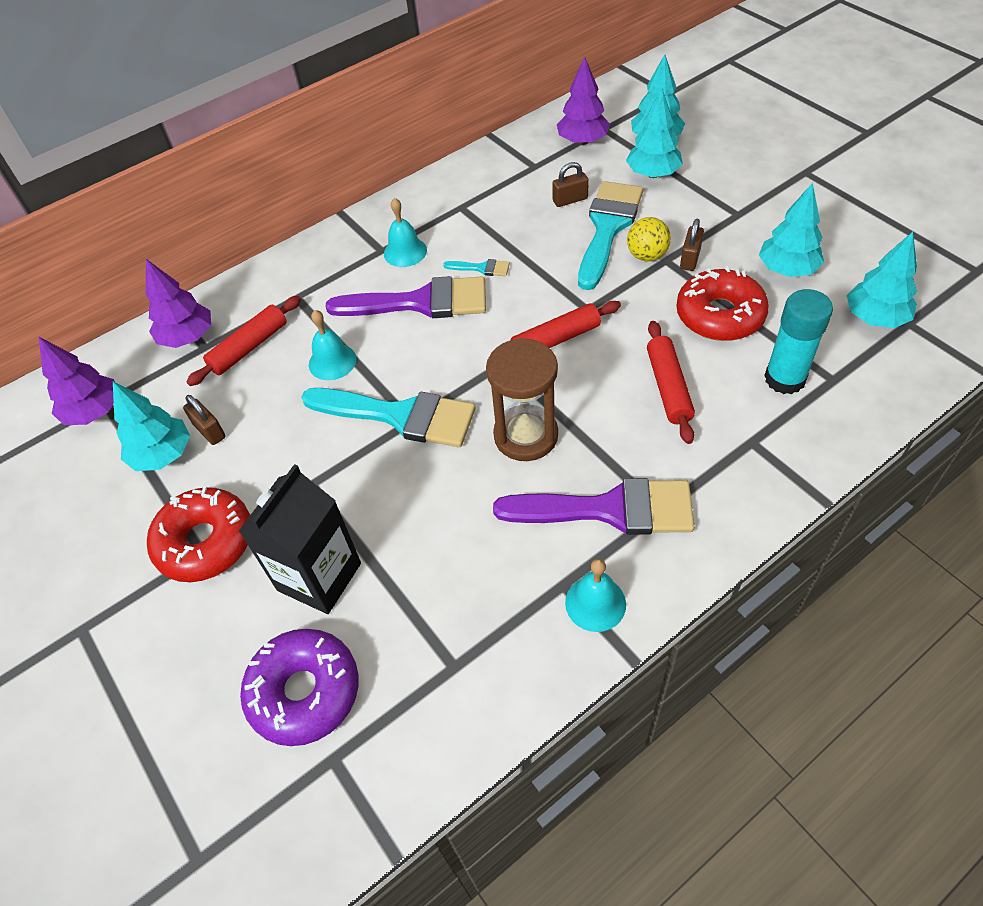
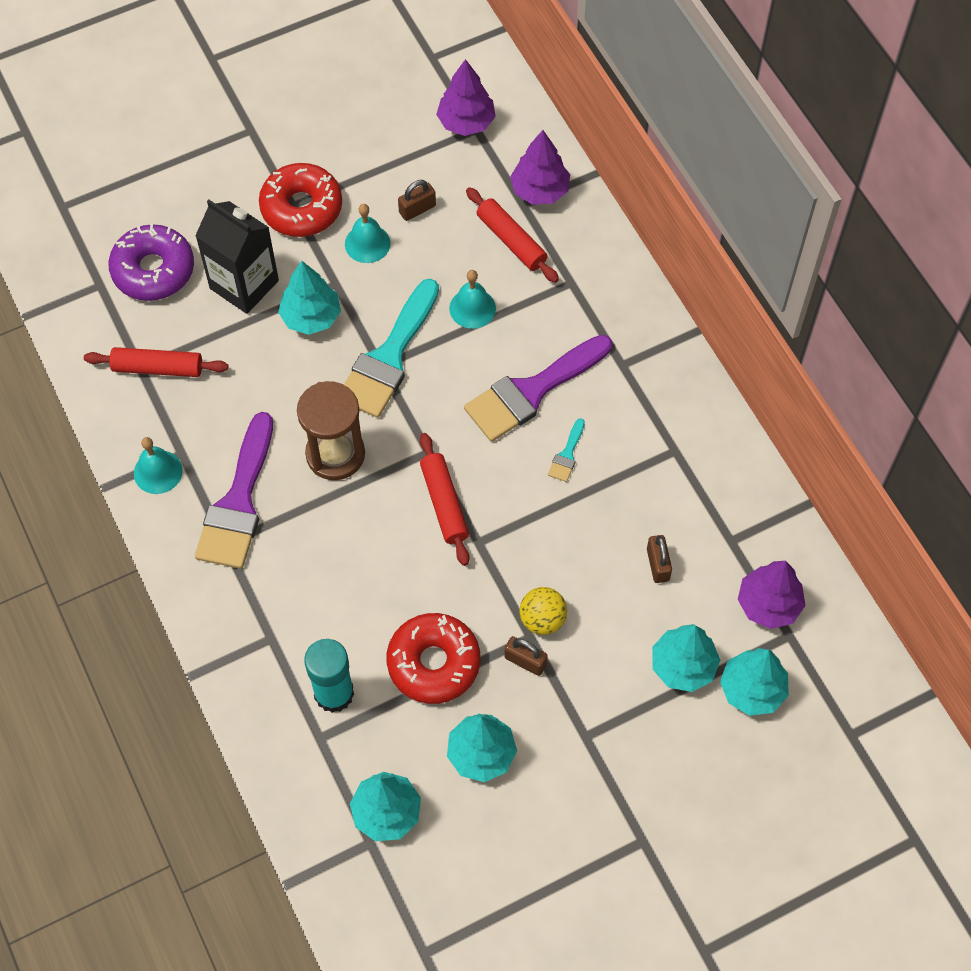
camera: 95 degrees right, 10 degrees up
(163, 455) = (400, 175): turquoise tree -> turquoise tree (311, 317)
(405, 252) = (613, 386): turquoise bell -> turquoise bell (367, 243)
(420, 302) = (531, 391): purple brush -> purple brush turned 45 degrees clockwise
(607, 228) = (598, 592): turquoise brush -> none
(668, 387) = (355, 587): red rolling pin -> red rolling pin (158, 368)

